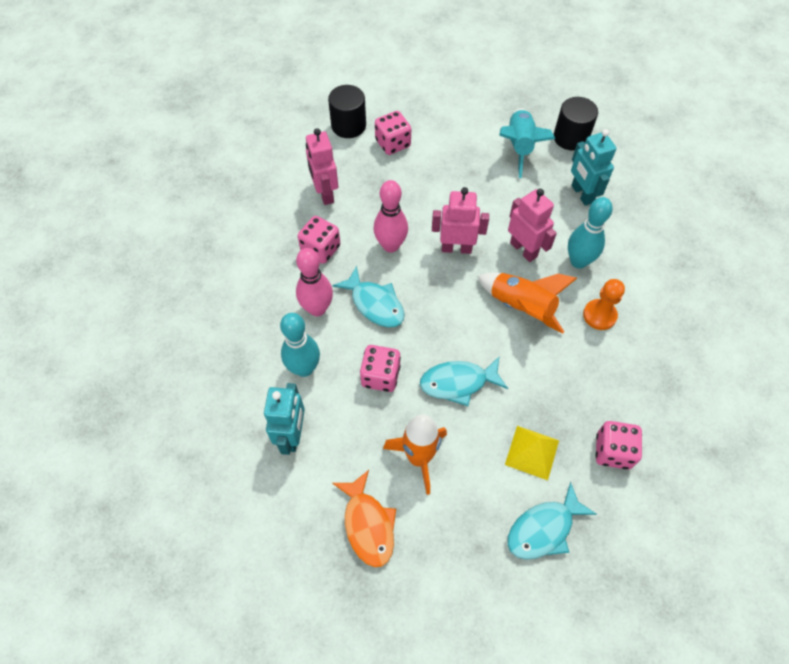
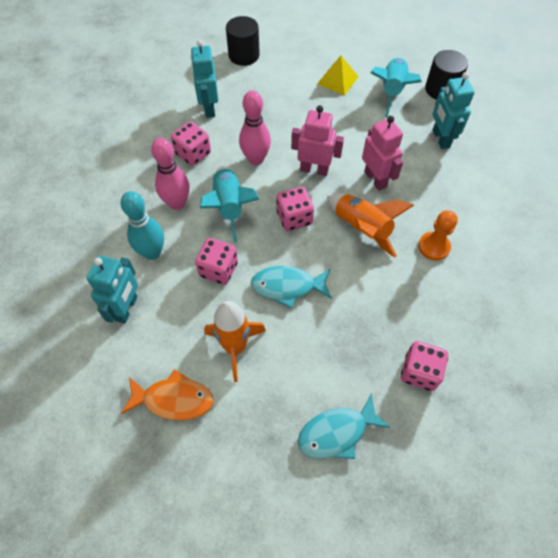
camera: 10 degrees right, 0 degrees up
(325, 193) = (209, 108): pink robot -> turquoise robot
(368, 524) = (174, 399): orange fish -> orange fish turned 75 degrees counterclockwise
(375, 304) = (229, 207): turquoise fish -> turquoise rocket
(393, 143) = (279, 74): pink dice -> pink dice (294, 218)
(532, 452) = (341, 360): yellow pyramid -> yellow pyramid (337, 80)
(578, 261) = (424, 196): turquoise bowling pin -> none

